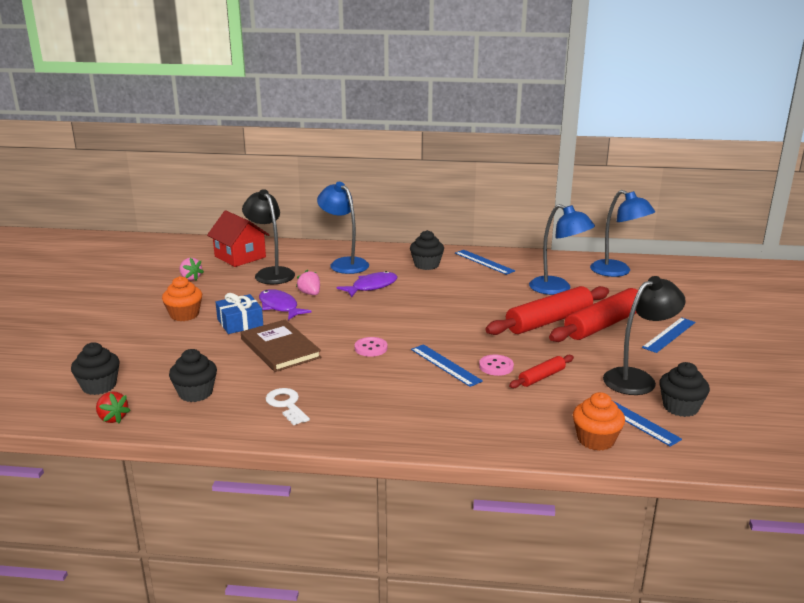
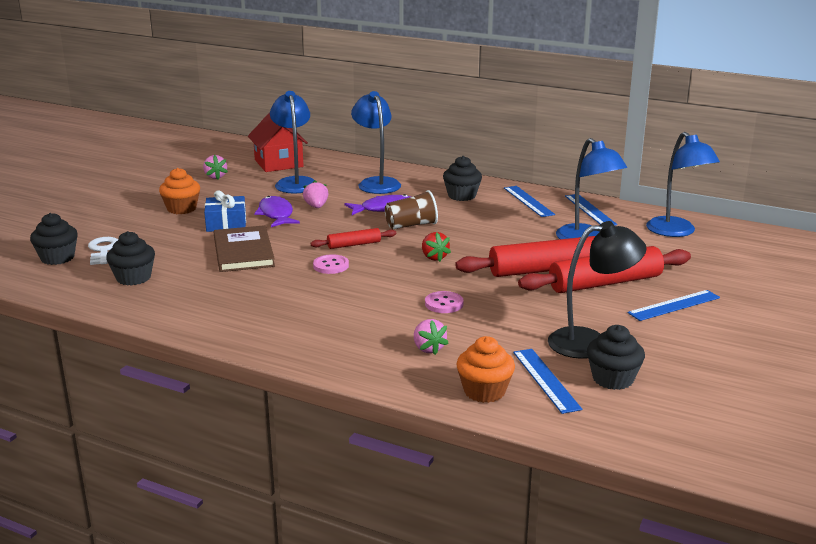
camera: 20 degrees right, 0 degrees up
(112, 418) = (46, 286): red strawberry -> red strawberry (434, 257)
(271, 273) = (295, 182): black lamp -> blue lamp
(286, 405) = (205, 302): white key -> white key (103, 250)
(407, 298) = (411, 225): none -> brown cup
(445, 365) = (392, 293): blue ruler -> blue ruler (590, 210)
(518, 410) = (428, 348): none -> pink strawberry
(541, 377) = (483, 322): red rolling pin -> red rolling pin (354, 245)

